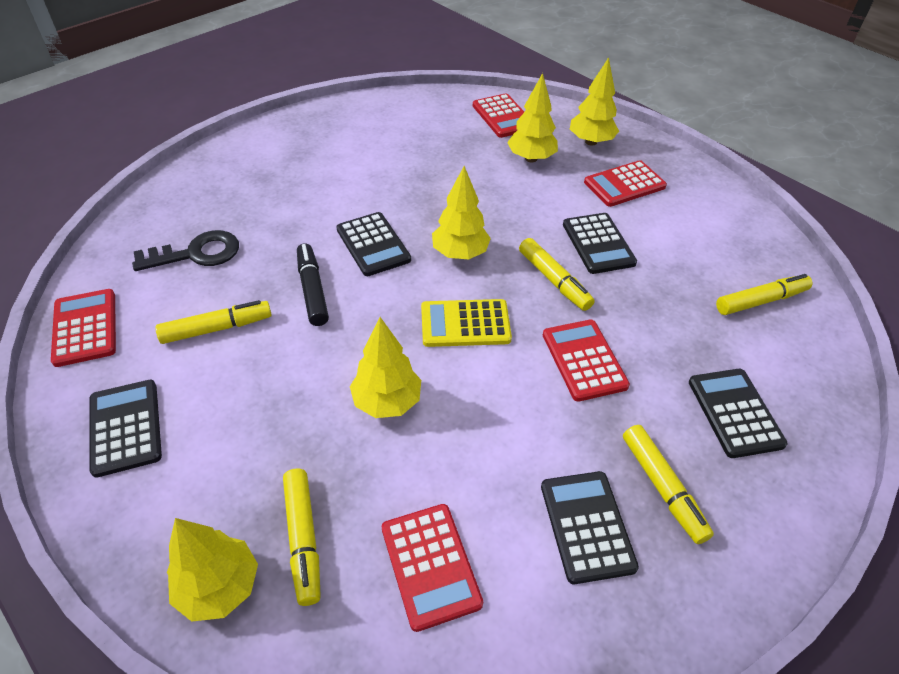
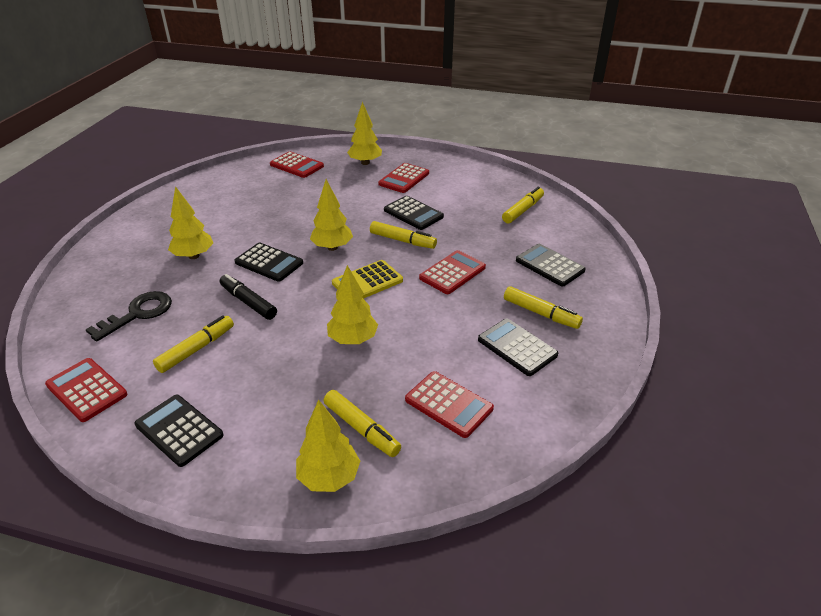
camera: 30 degrees left, 10 degrees down
(531, 158) = (335, 183): yellow tree -> yellow tree (194, 256)
(584, 360) = (452, 273): red calculator -> red calculator turned 90 degrees clockwise

